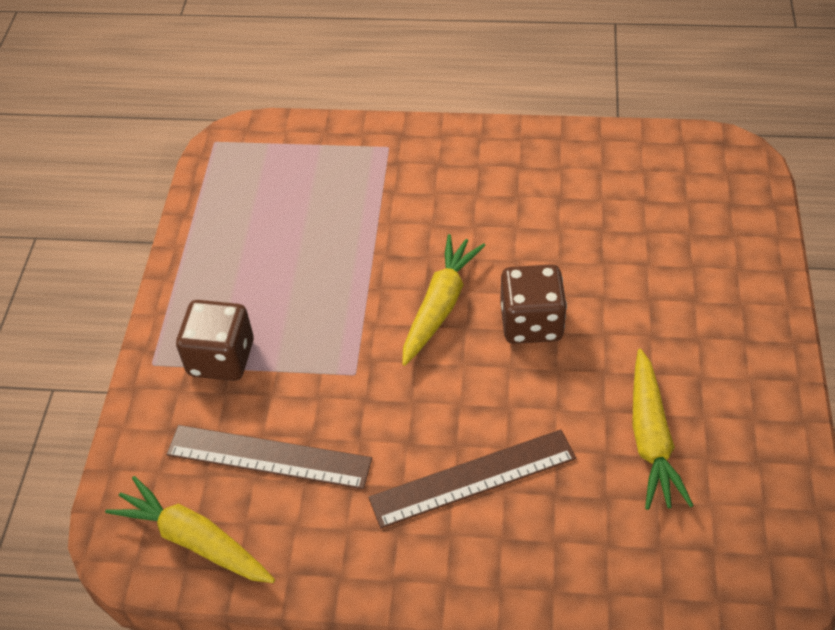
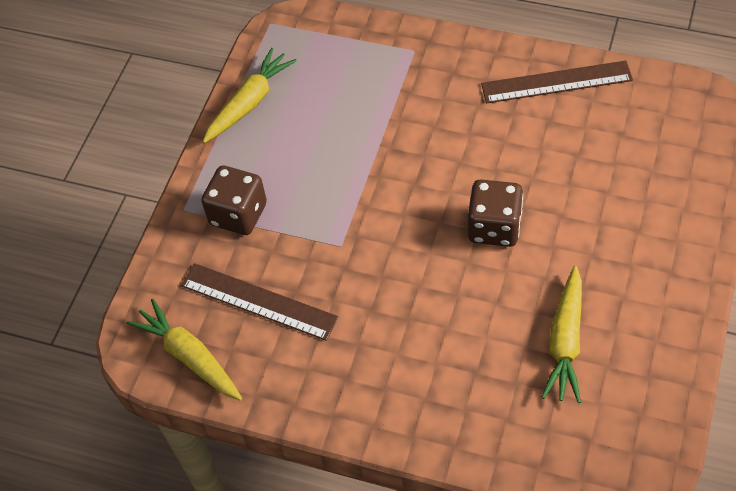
camera: 15 degrees right, 5 degrees up
(440, 305) = (423, 199): yellow carrot -> yellow carrot (250, 102)
(473, 478) = (413, 348): brown ruler -> brown ruler (556, 82)

